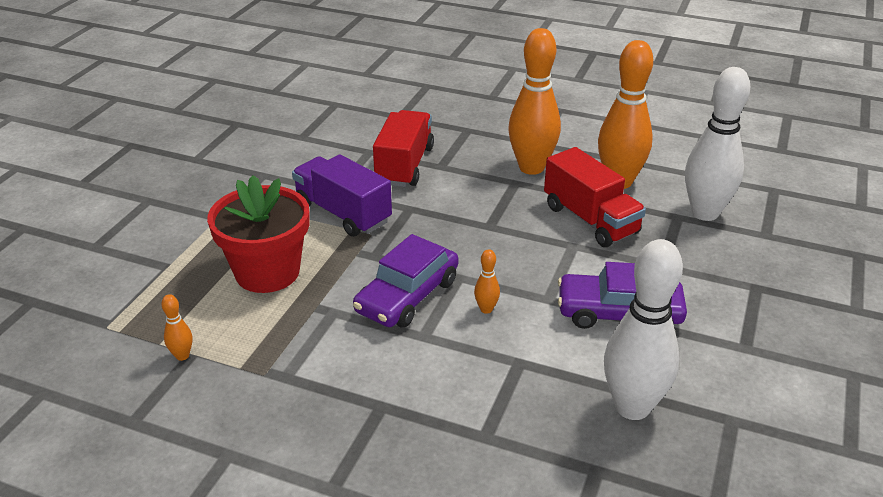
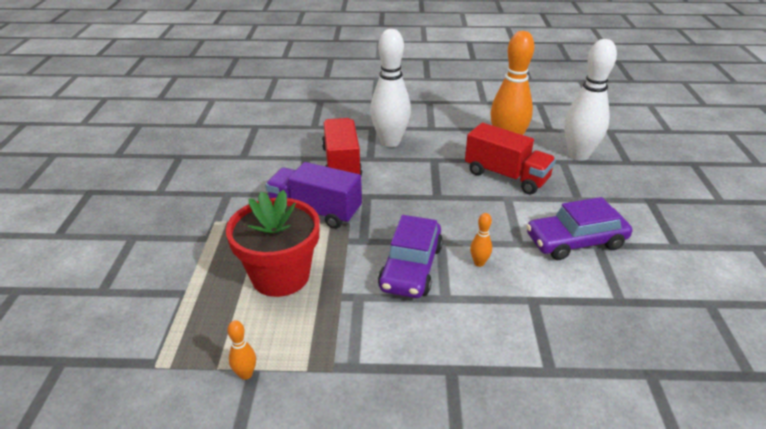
camera: 20 degrees left, 0 degrees up
(531, 168) = (438, 146): orange bowling pin -> none
(632, 407) = (637, 313): white bowling pin -> white bowling pin (390, 142)

